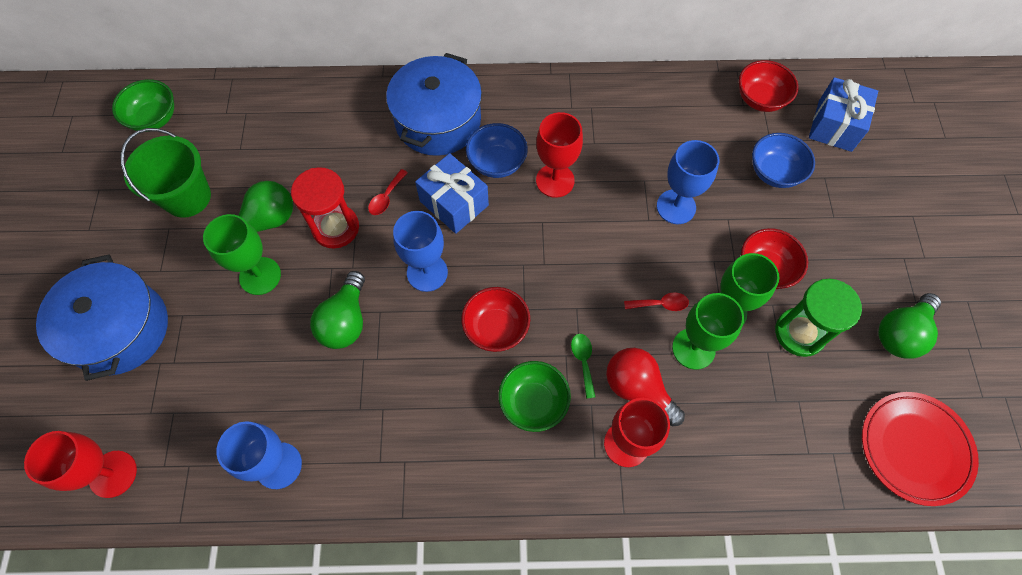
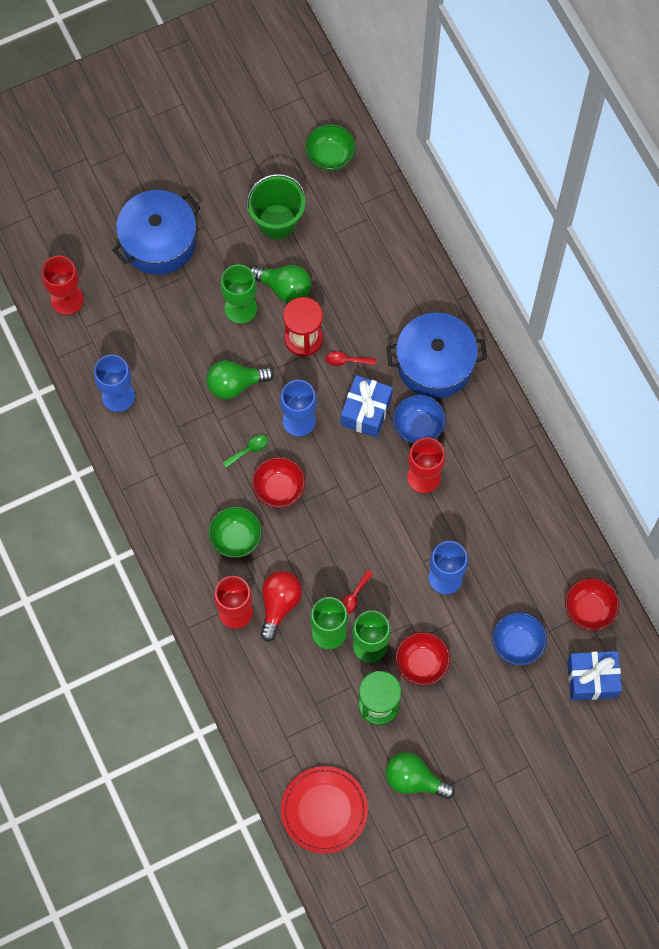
camera: 65 degrees right, 5 degrees up
(583, 361) = (282, 559): green spoon -> green spoon (249, 450)
(660, 304) = (354, 596): red spoon -> red spoon turned 60 degrees clockwise

